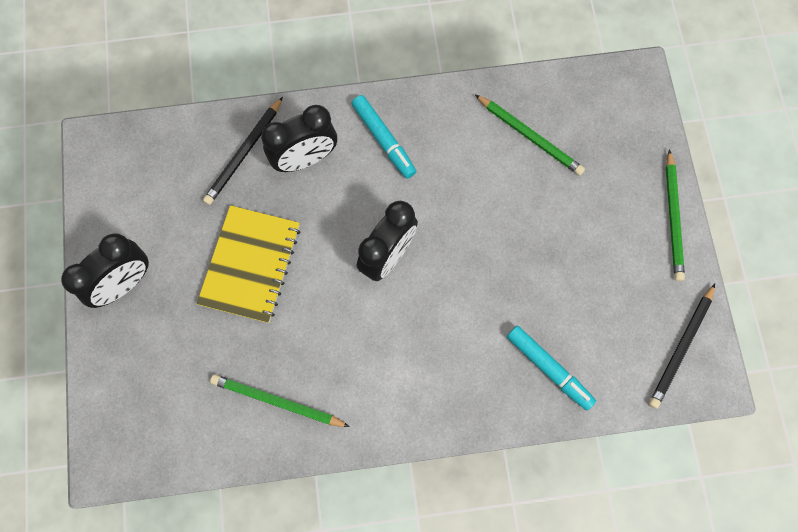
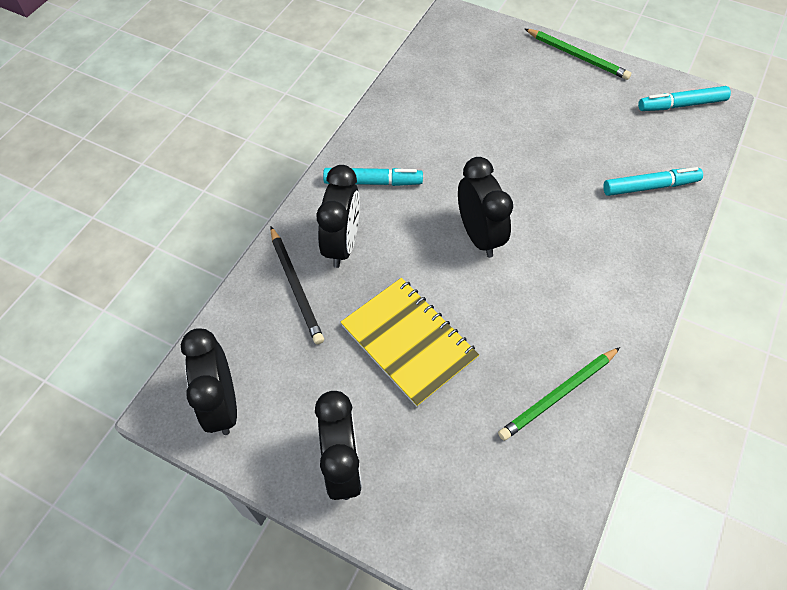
camera: 55 degrees left, 15 degrees down
(118, 174) = (222, 404): none -> black clock
(530, 136) = (449, 94): green pencil -> none
(681, 347) = (681, 105): black pencil -> turquoise marker

